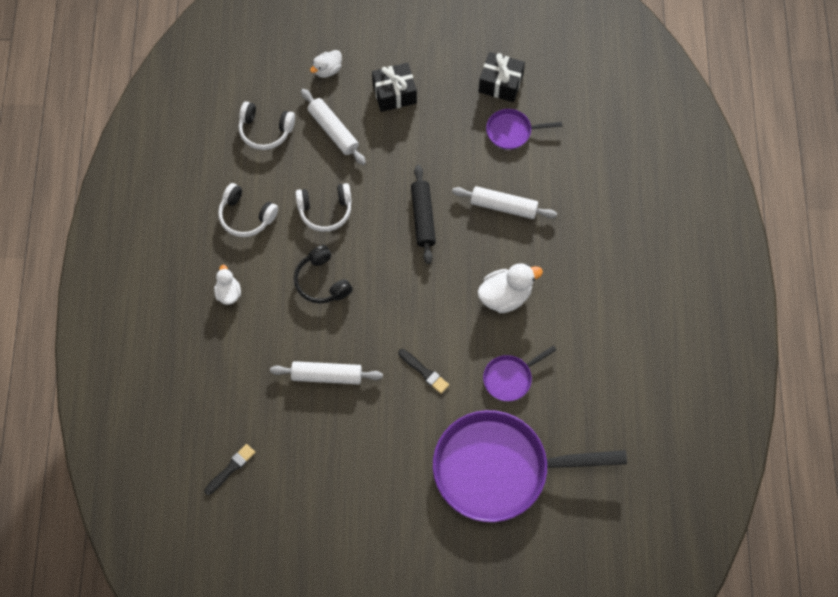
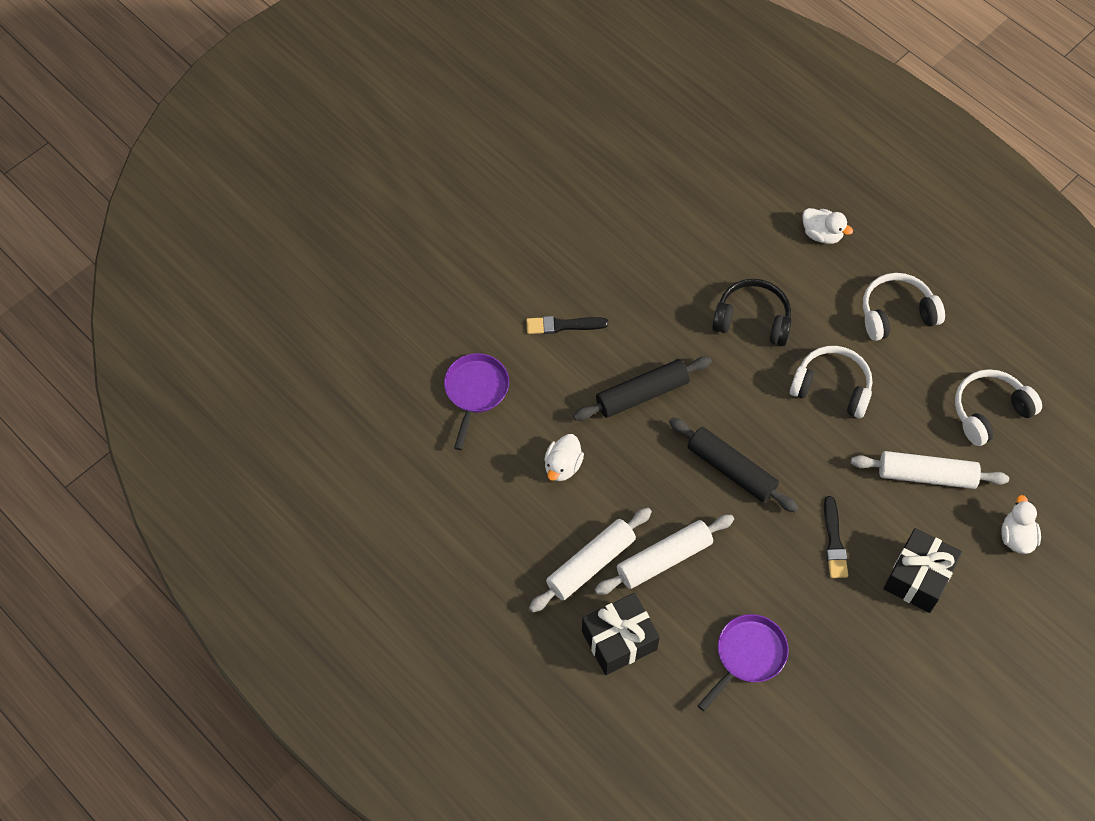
camera: 135 degrees right, 5 degrees down
(231, 468) = (640, 107): black brush -> black brush (834, 541)
(325, 210) = (832, 387): white headphones -> white headphones turned 75 degrees clockwise
(327, 375) = (648, 245): white rolling pin -> white rolling pin (591, 564)
(424, 295) = (642, 394): none -> black rolling pin
(498, 469) = (404, 303): purple pan -> none
(500, 83) = (823, 704): black gift -> black gift (619, 640)
(505, 296) = (562, 466): white duck -> white duck, size x0.61

